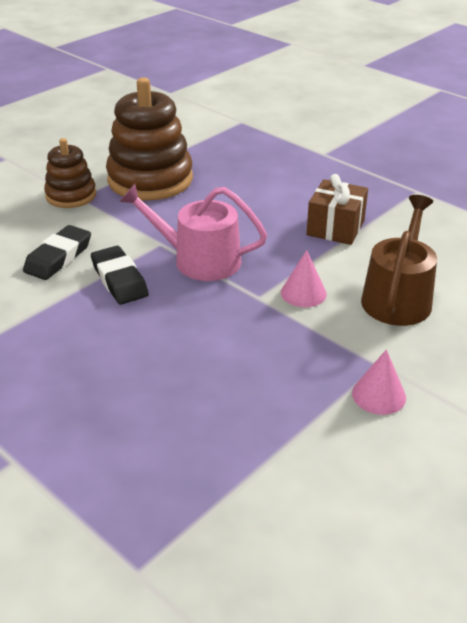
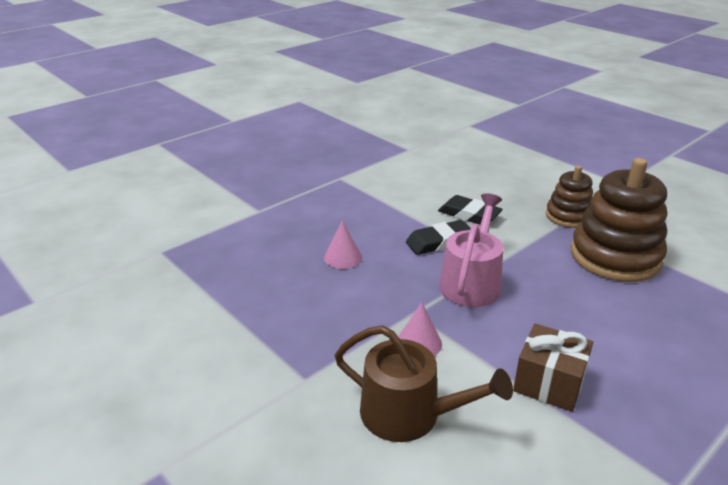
camera: 95 degrees right, 5 degrees down
(378, 395) = (265, 372): pink cone -> pink cone (343, 257)

